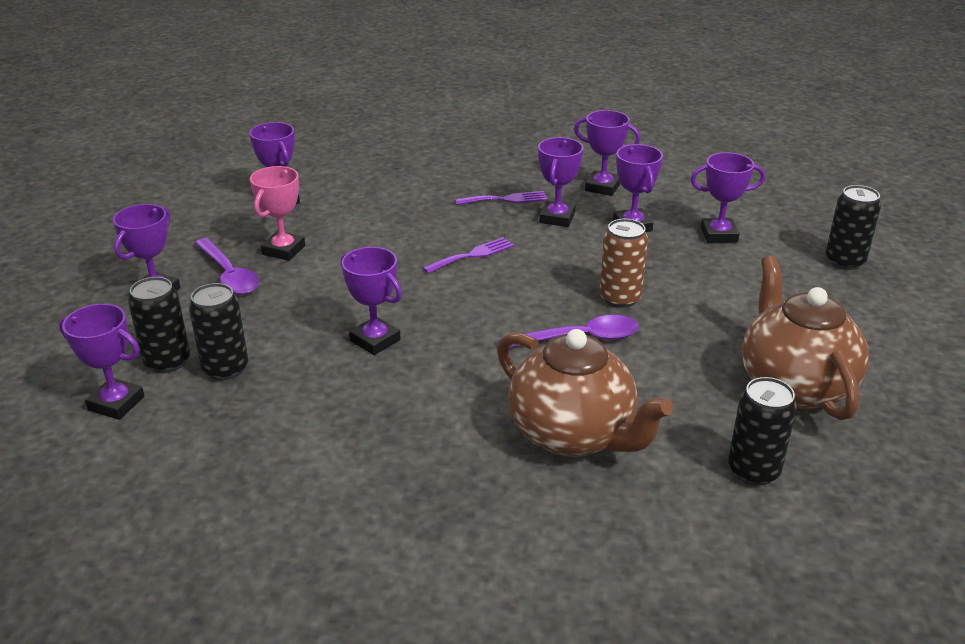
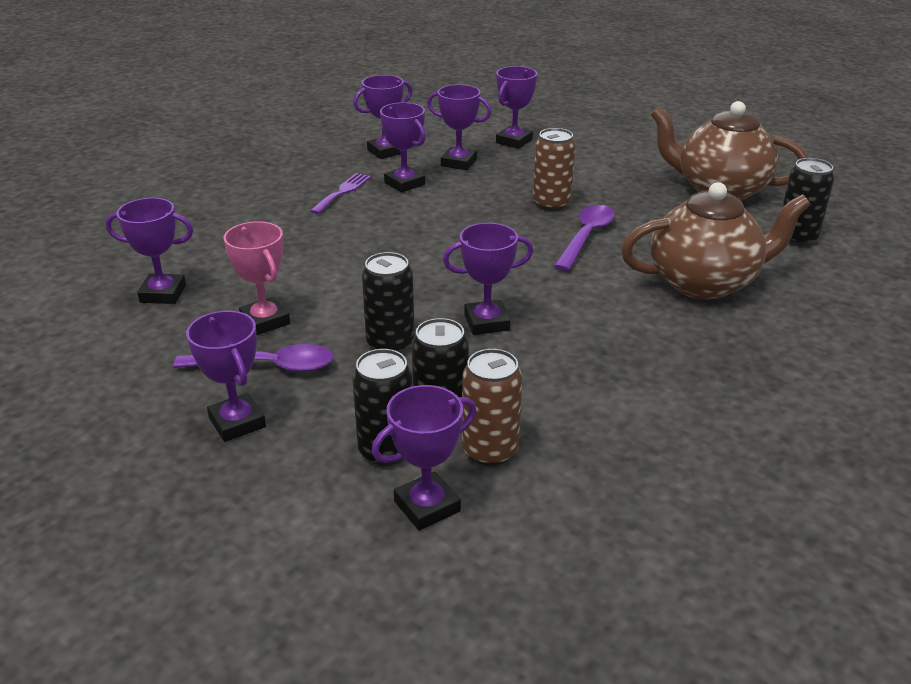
camera: 55 degrees left, 0 degrees up
(200, 406) = (490, 450): none -> brown can
(472, 255) = (410, 235): purple fork -> none
(844, 261) = (599, 121): black can -> black can (390, 343)

